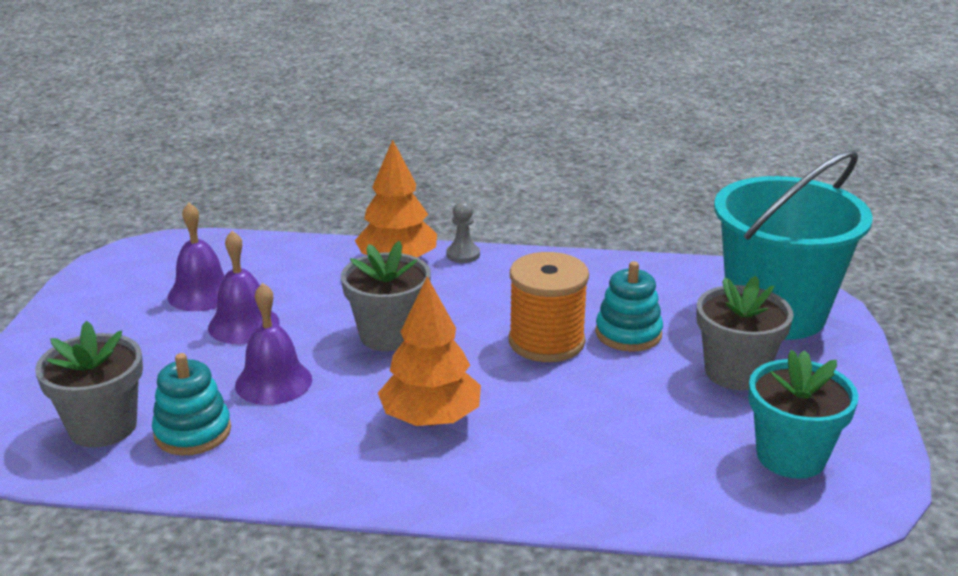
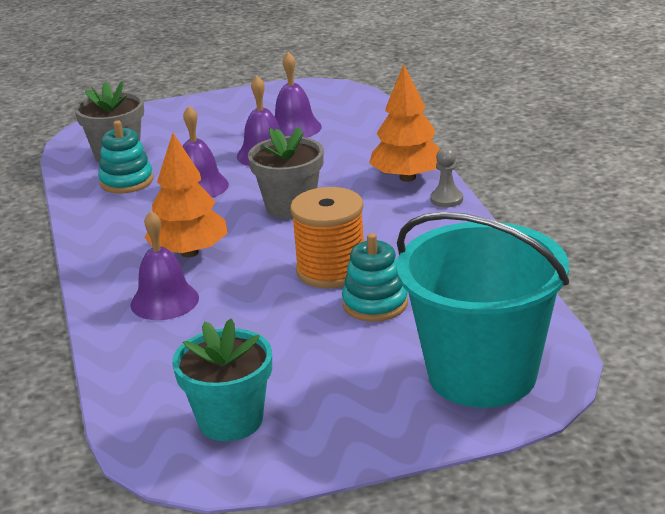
camera: 70 degrees right, 0 degrees up
(528, 456) = (164, 301): none -> purple bell
(735, 372) = (349, 370): grey flower pot -> none

